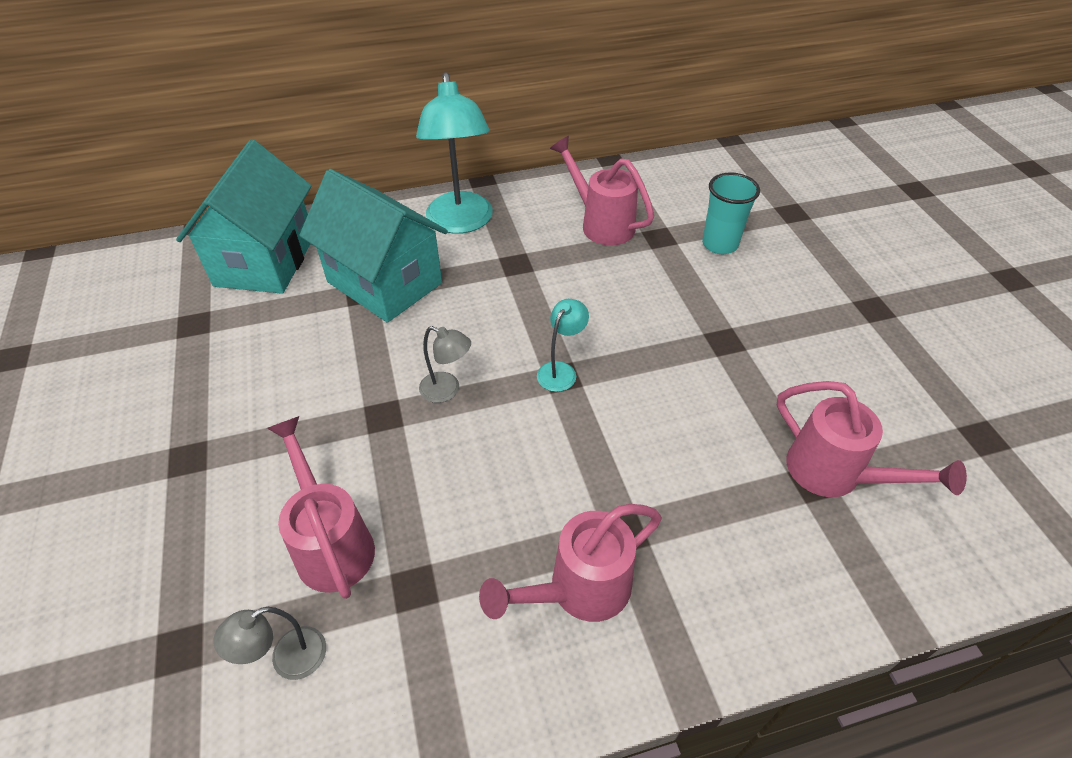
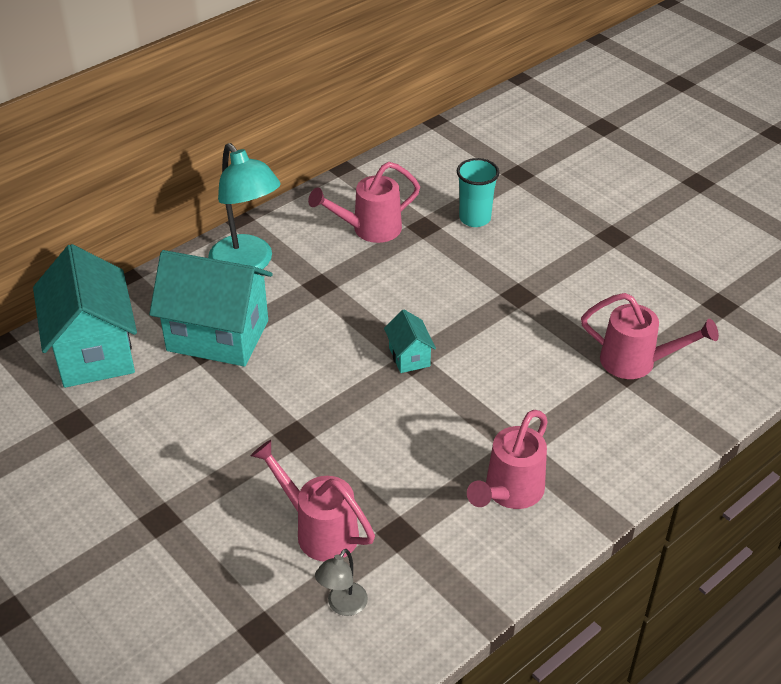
camera: 25 degrees left, 5 degrees down
(447, 390) = (331, 400): grey lamp -> none
(561, 370) = (409, 357): turquoise lamp -> turquoise house
(601, 224) = (369, 229): pink watering can -> pink watering can turned 45 degrees counterclockwise

